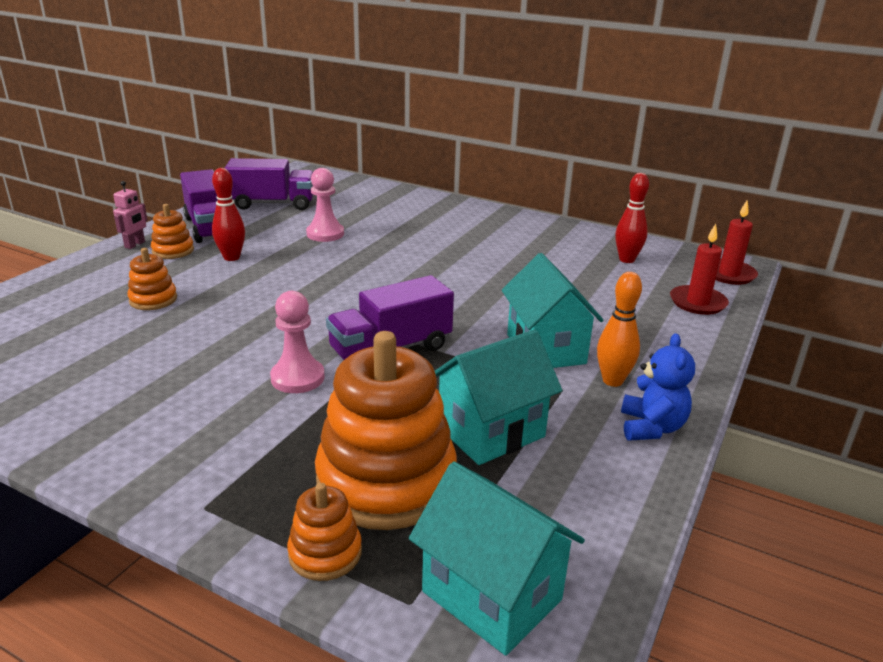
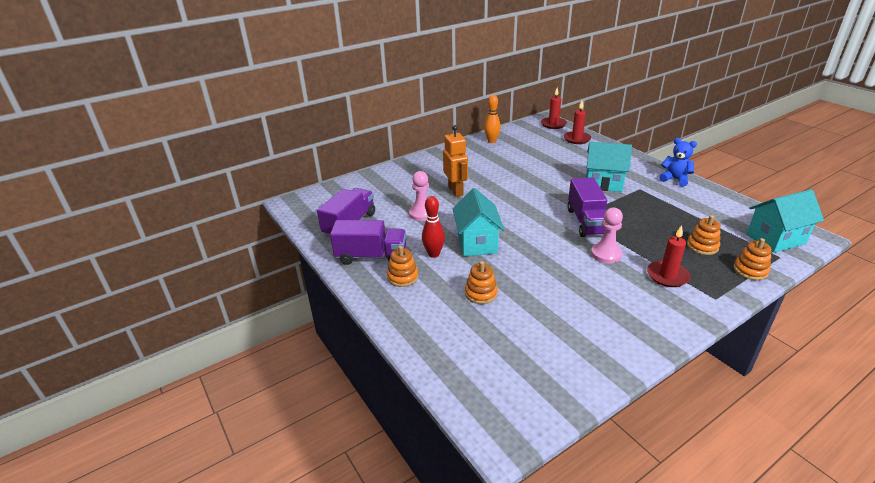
camera: 60 degrees left, 5 degrees up
(135, 245) = (377, 293): pink robot -> none
(258, 445) = (667, 276): none -> red candle
(386, 481) = (702, 246): orange stacking toy -> orange stacking toy, size x0.47
(404, 242) = (456, 191): none -> orange robot
(491, 432) = (670, 213): turquoise house -> turquoise house (477, 243)
(612, 381) = (637, 176): orange bowling pin -> orange bowling pin (491, 141)
(627, 260) = (523, 140): red bowling pin -> none

